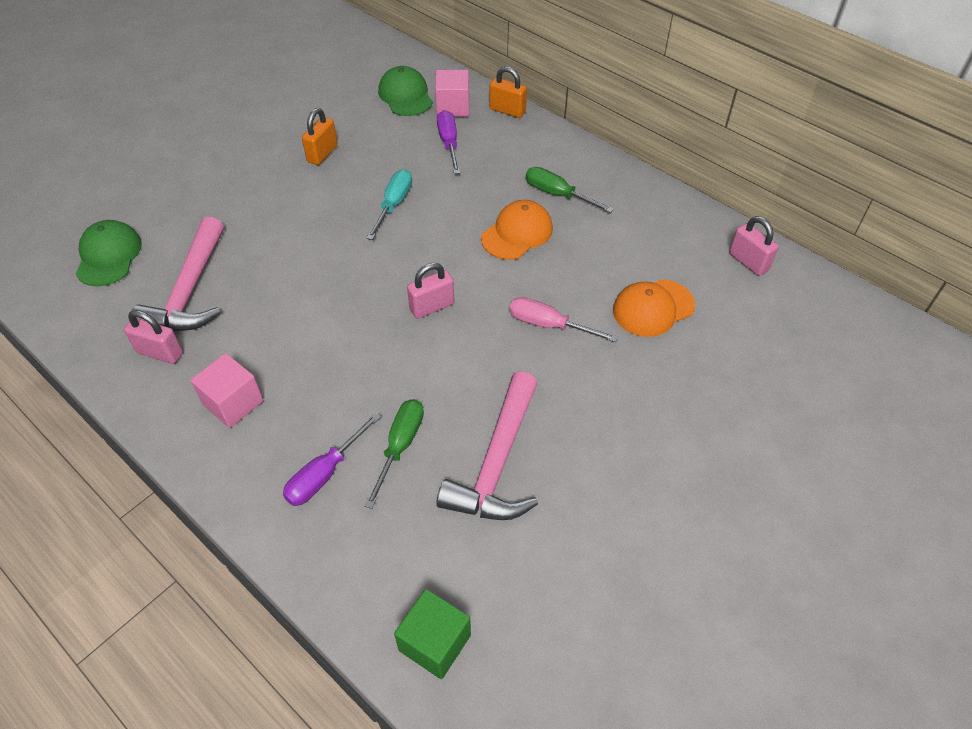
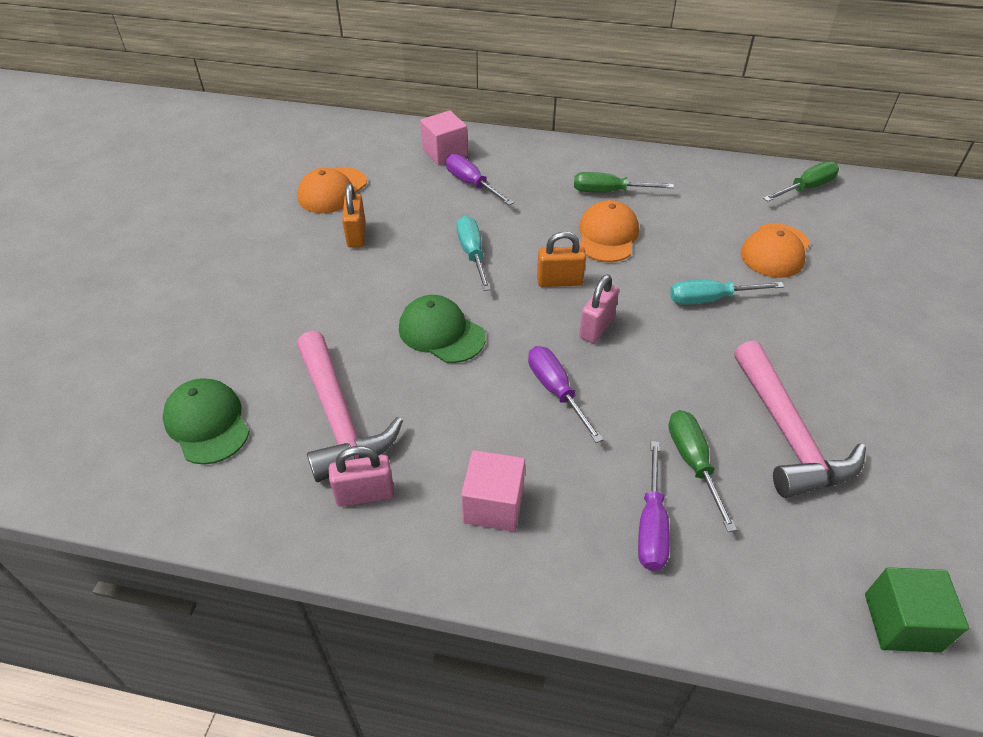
camera: 30 degrees left, 5 degrees down
(337, 109) = (332, 191): none -> orange cap
(353, 342) = (556, 391): none -> purple screwdriver
(405, 95) = (390, 157): green cap -> green cap (441, 332)
(507, 111) = (497, 140): orange padlock -> orange padlock (559, 281)
(548, 325) = (710, 299): pink screwdriver -> turquoise screwdriver
(748, 262) = (806, 188): pink padlock -> green screwdriver

